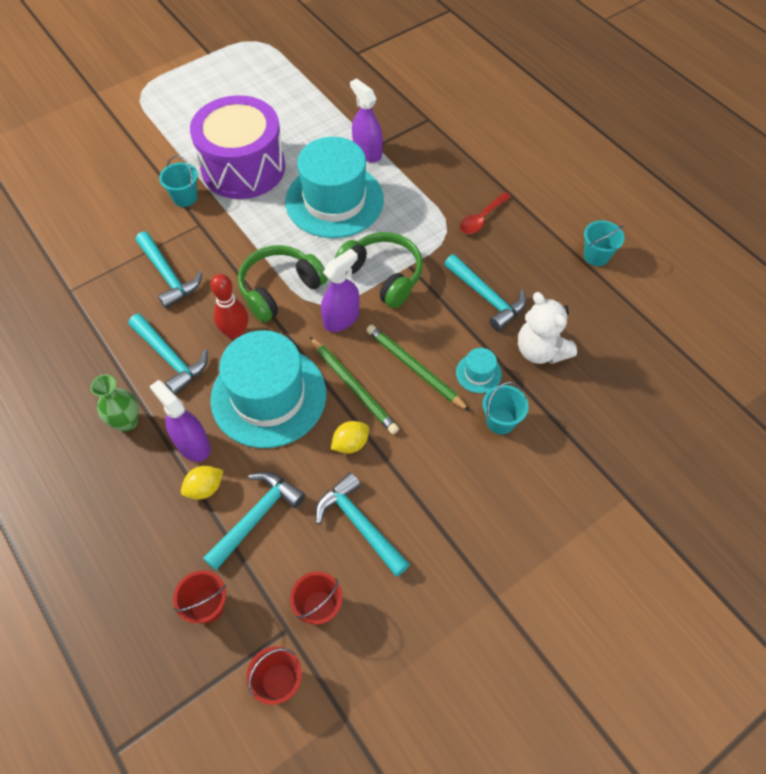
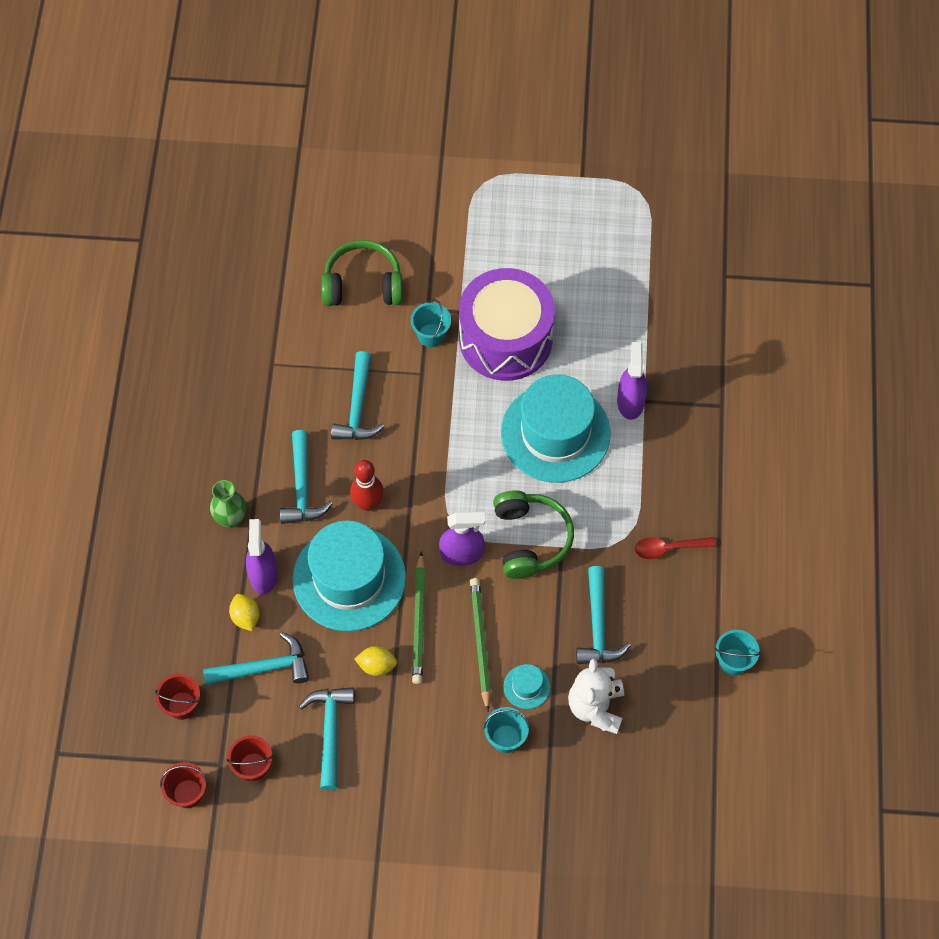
camera: 40 degrees right, 5 degrees up
(205, 488) = (245, 617): yellow lemon -> yellow lemon turned 60 degrees clockwise
(280, 289) = (435, 488): green headphones -> green headphones (363, 284)

